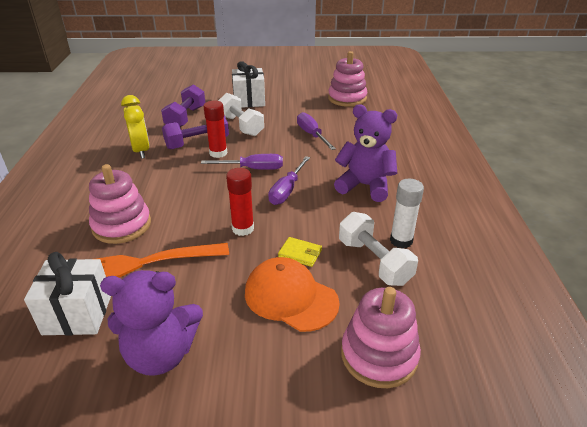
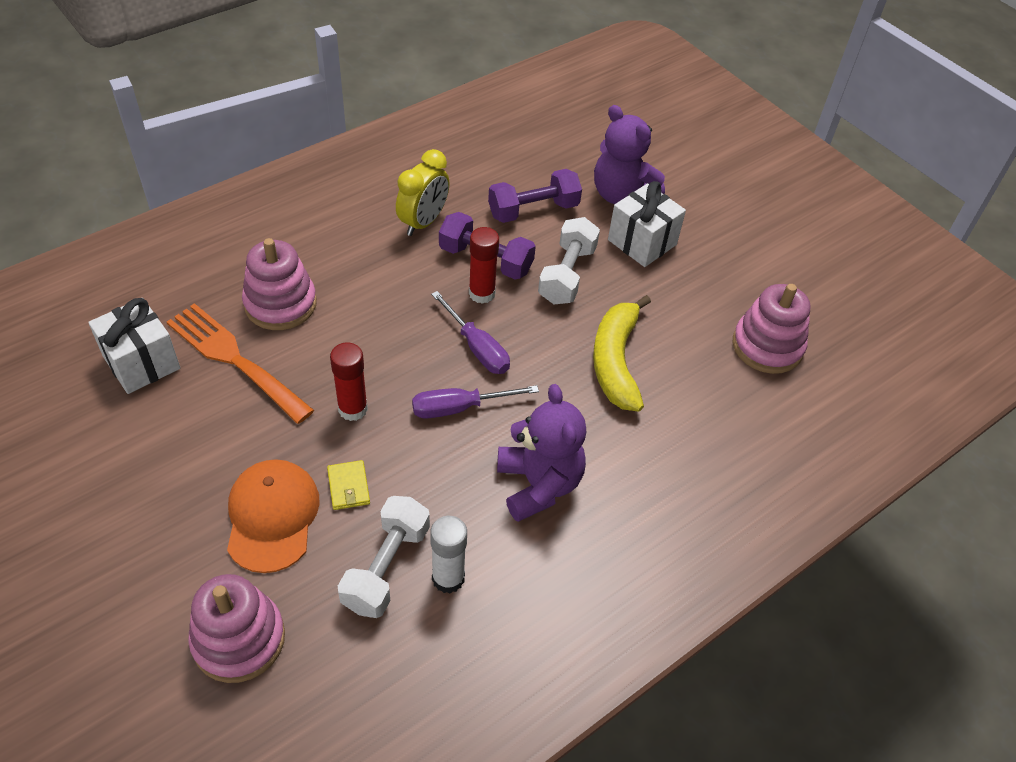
camera: 50 degrees right, 15 degrees up
(161, 354) = (134, 457): purple teddy bear -> purple teddy bear (621, 194)
(312, 135) = (616, 361): purple screwdriver -> yellow banana

